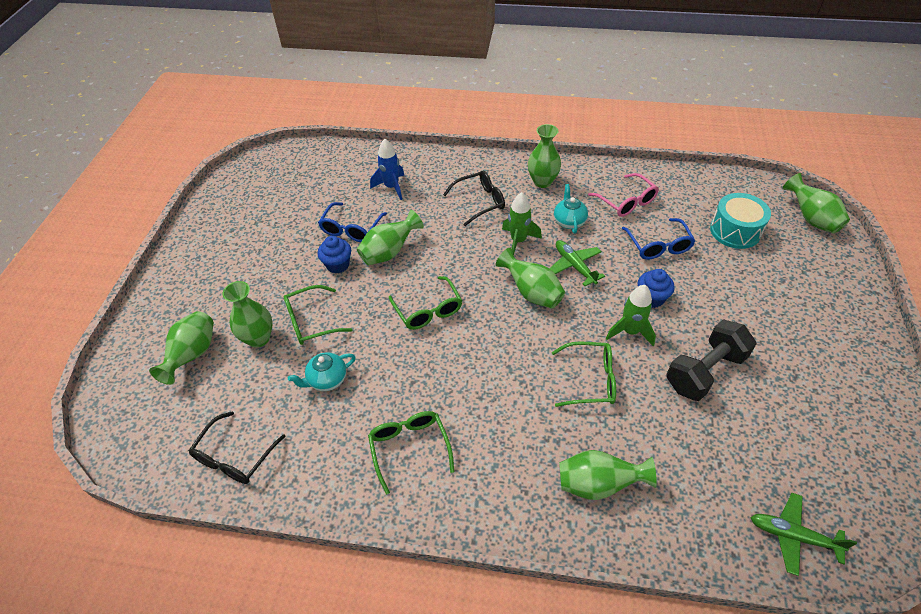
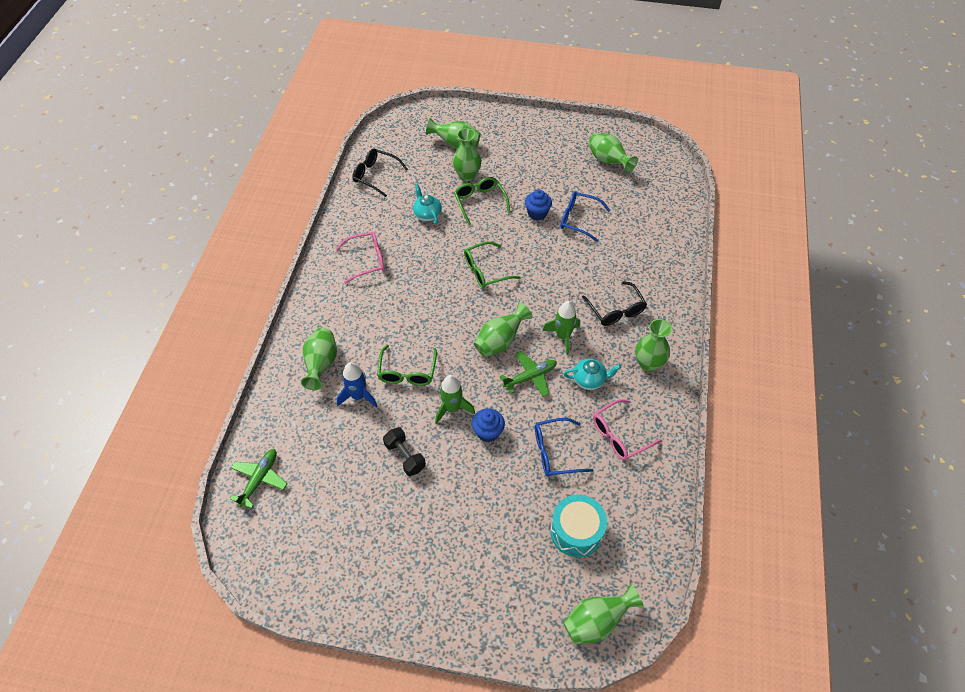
camera: 90 degrees right, 5 degrees up
(389, 252) = (550, 245): green vase -> green vase (608, 161)
(391, 187) = (634, 245): blue rocket -> blue rocket (358, 396)
(409, 448) = (367, 260): green glasses -> pink glasses
(704, 371) = (405, 456): black dumbbell -> black dumbbell, size x0.63

